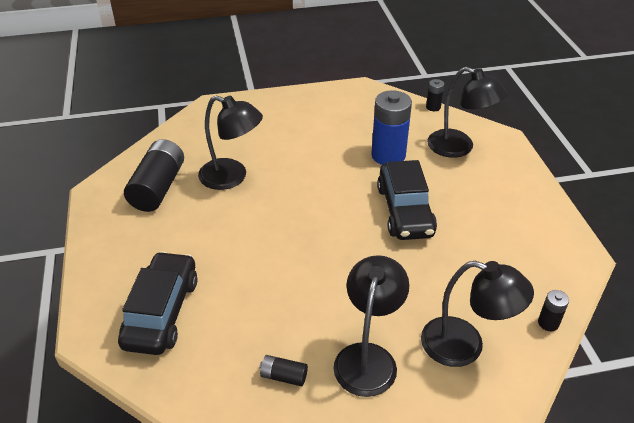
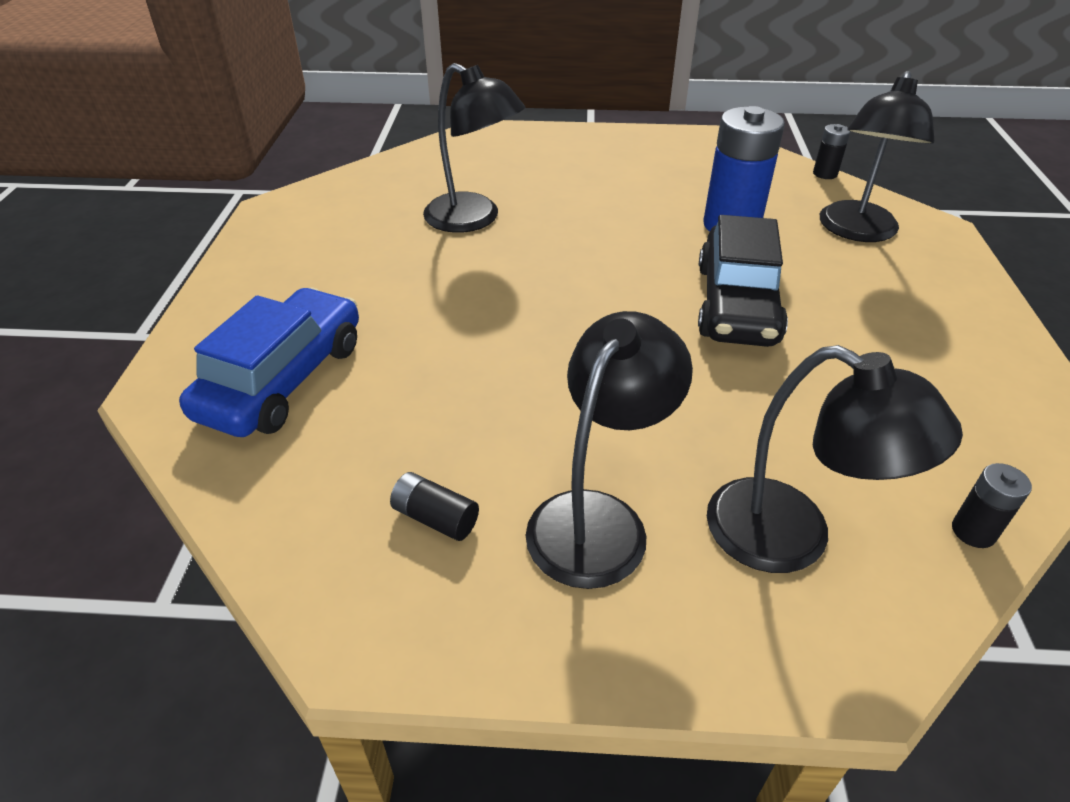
camera: 15 degrees right, 0 degrees up
(158, 188) = (360, 217): black battery -> none
(162, 312) = (283, 379): black car -> blue car
(459, 147) = (856, 231): black lamp -> black lamp turned 60 degrees clockwise

